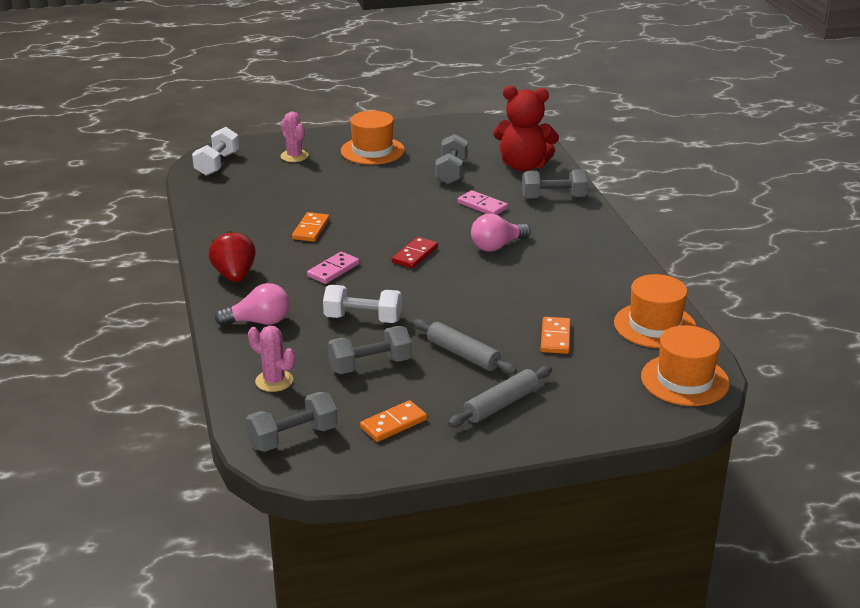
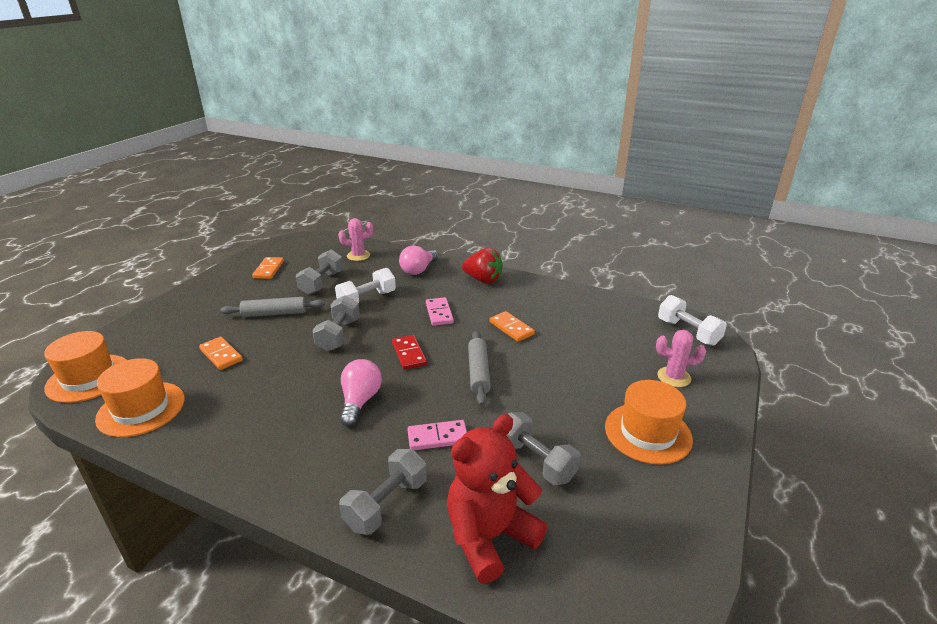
camera: 130 degrees right, 0 degrees up
(293, 437) = (309, 245): grey dumbbell -> grey dumbbell (338, 335)
(501, 404) = (217, 303): grey rolling pin -> grey rolling pin (479, 372)

